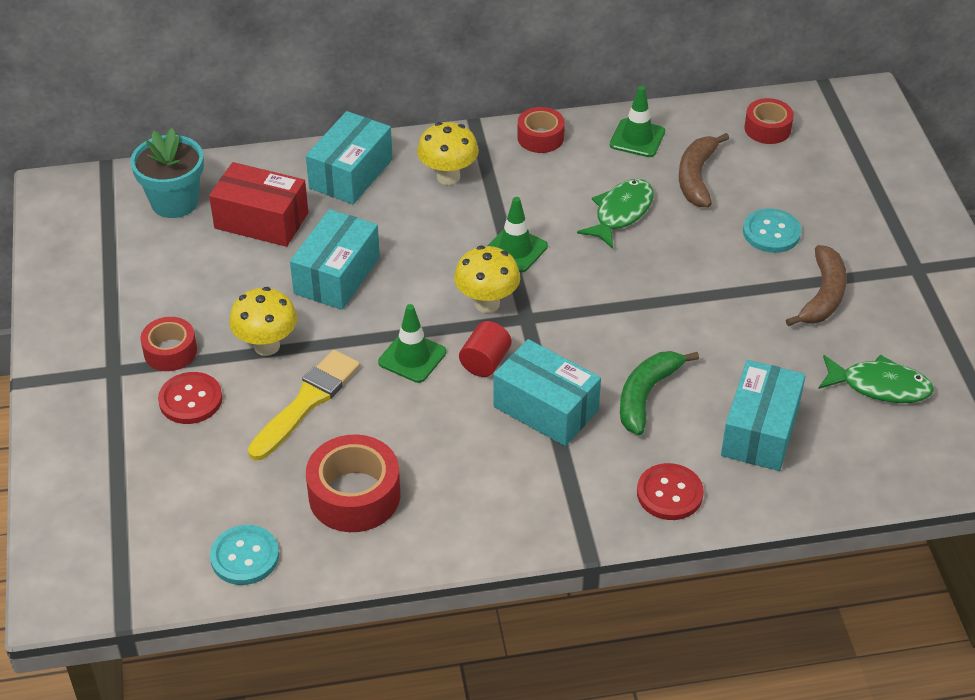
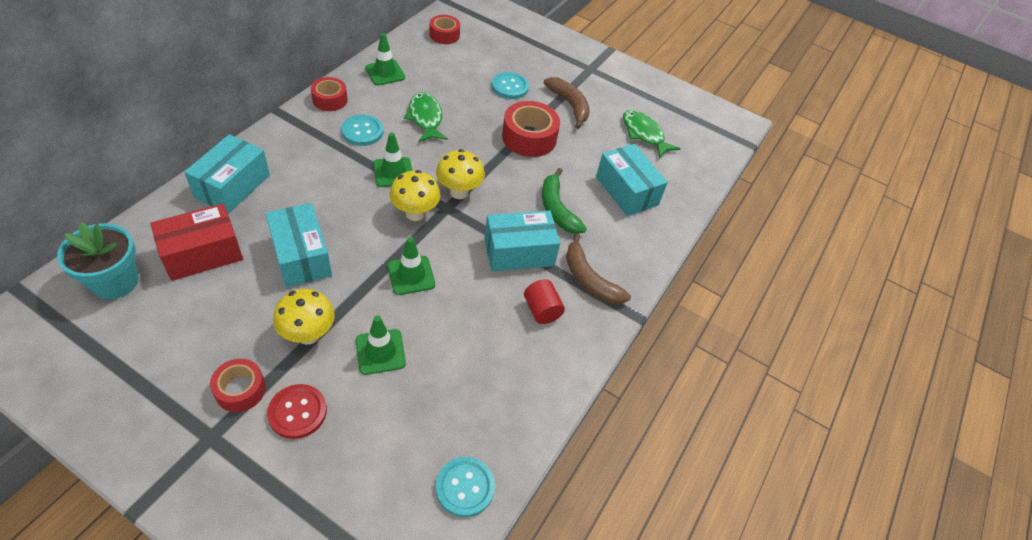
camera: 55 degrees left, 5 degrees up
(307, 402) = (380, 352): yellow brush -> green traffic cone
(351, 174) = (232, 186): turquoise box -> turquoise box turned 45 degrees clockwise
(354, 495) = (481, 387): red tape -> red tape (529, 137)
(448, 177) = (301, 152): yellow mushroom -> yellow mushroom (459, 192)
(485, 362) = (455, 248): red cylinder -> red cylinder (541, 310)
(534, 190) = (362, 131): none -> turquoise button
(669, 493) = (630, 253): red button -> none
(696, 177) = (441, 78): brown banana -> brown banana (589, 279)
(879, 386) = (644, 134): green fish -> green fish turned 90 degrees counterclockwise

